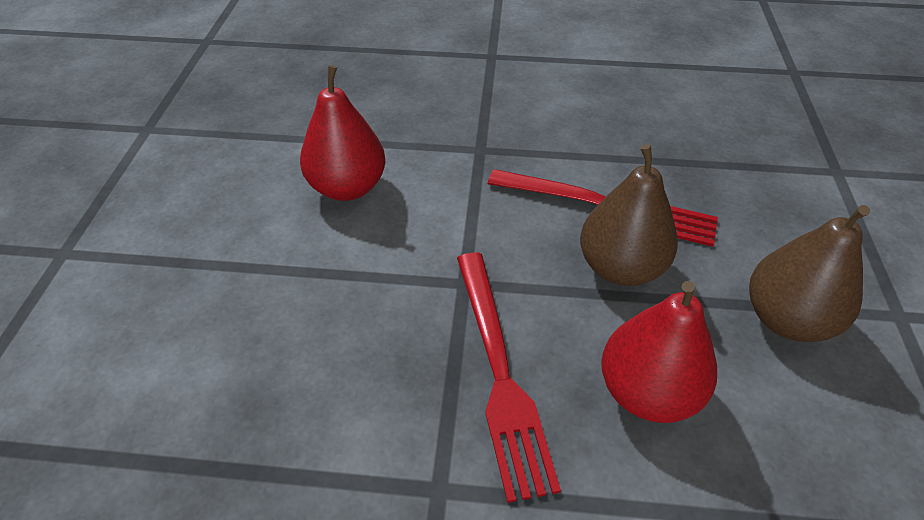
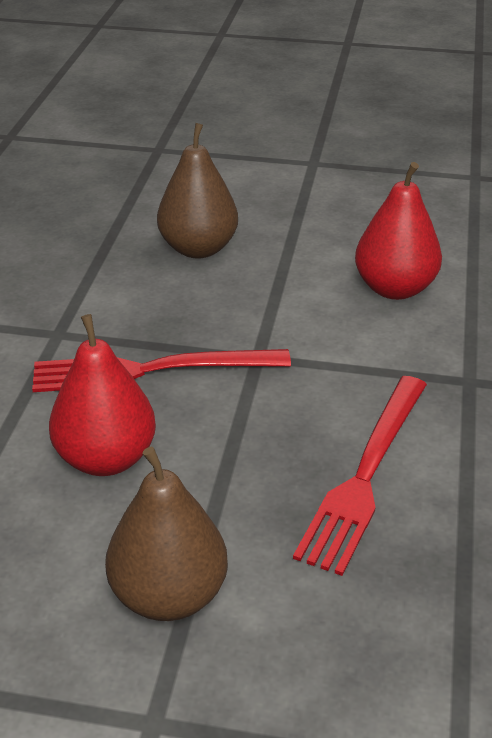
camera: 95 degrees right, 10 degrees down
(620, 268) = (265, 468): brown pear -> brown pear (198, 249)

